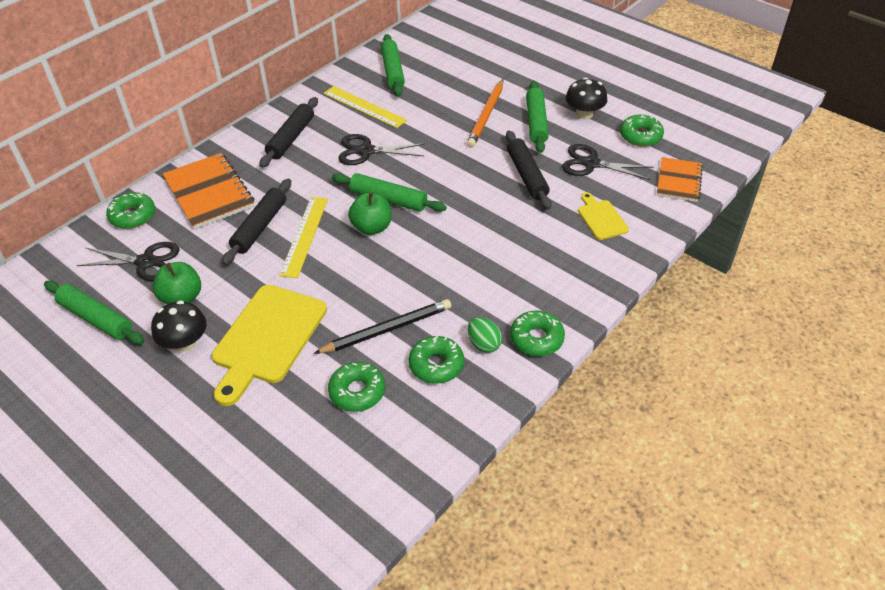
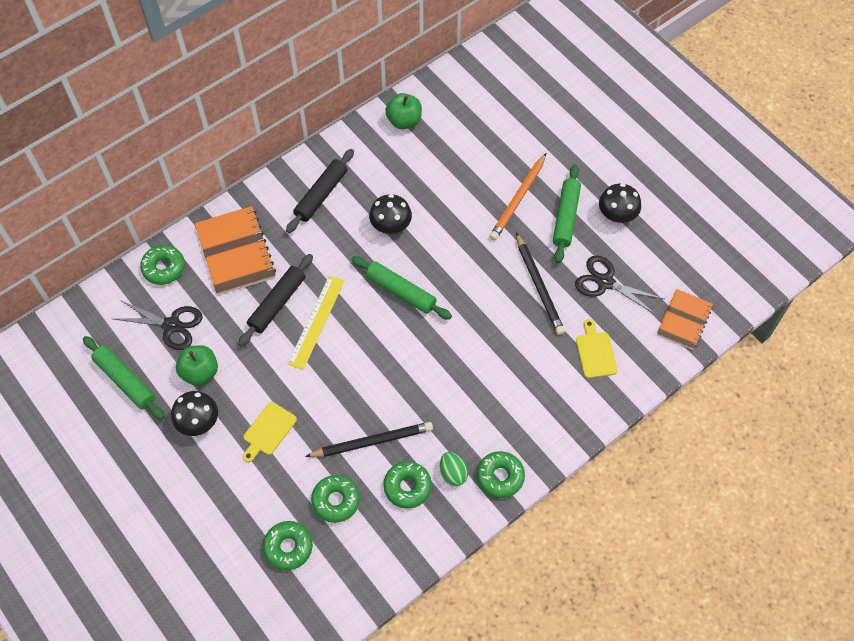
camera: 10 degrees right, 15 degrees up
(267, 338) = (268, 431): yellow cutting board -> yellow cutting board, size x0.51
(364, 106) = (399, 165): yellow ruler -> none
(366, 151) = (391, 225): black scissors -> black mushroom
(372, 227) = (379, 323): green apple -> green apple (404, 121)
(393, 71) = (437, 118): green rolling pin -> none
(527, 175) = (539, 286): black rolling pin -> black pencil
(640, 136) = (665, 255): green donut -> green donut (288, 547)

